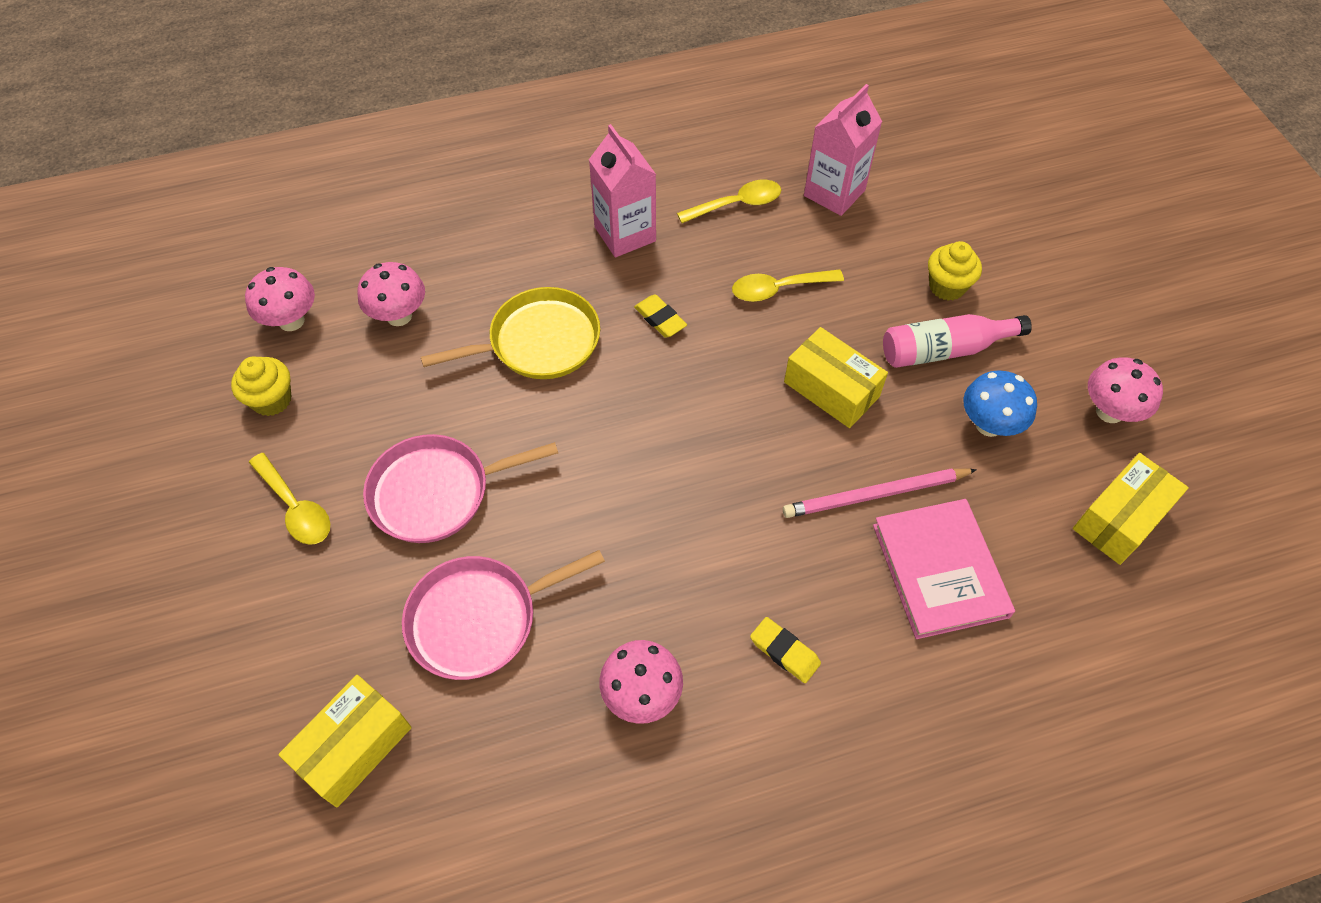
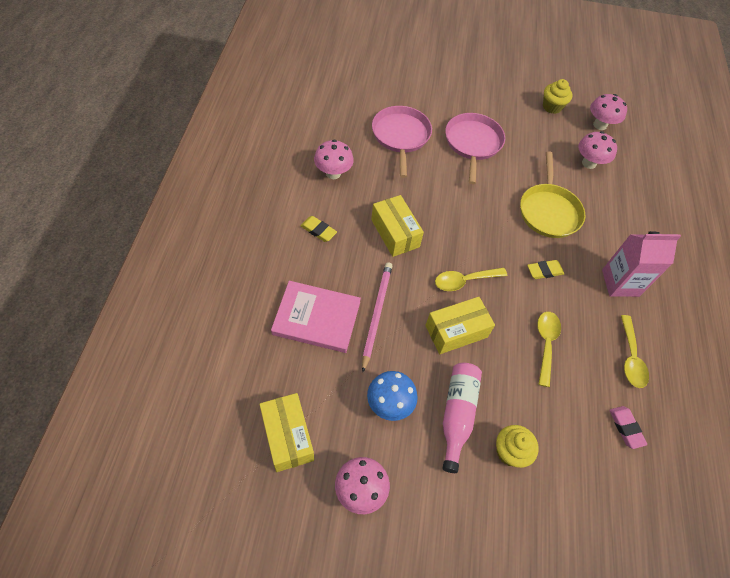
camera: 110 degrees right, 0 degrees up
(296, 508) = (488, 99): yellow spoon -> yellow spoon (464, 281)
(354, 747) = (369, 87): yellow box -> yellow box (395, 233)
(784, 652) = (318, 230): yellow eraser -> yellow eraser turned 60 degrees clockwise
(834, 193) = (626, 428): pink carton -> pink eraser

